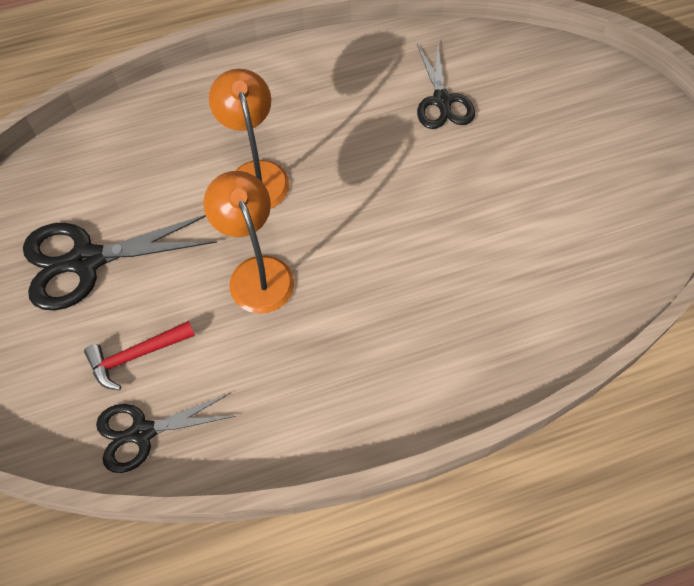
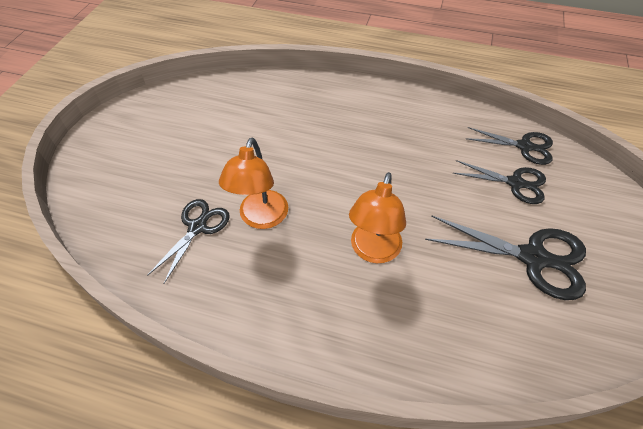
camera: 145 degrees left, 10 degrees down
(136, 355) = (515, 183): red hammer -> black scissors
(256, 272) = (413, 188): orange lamp -> orange lamp (261, 218)

